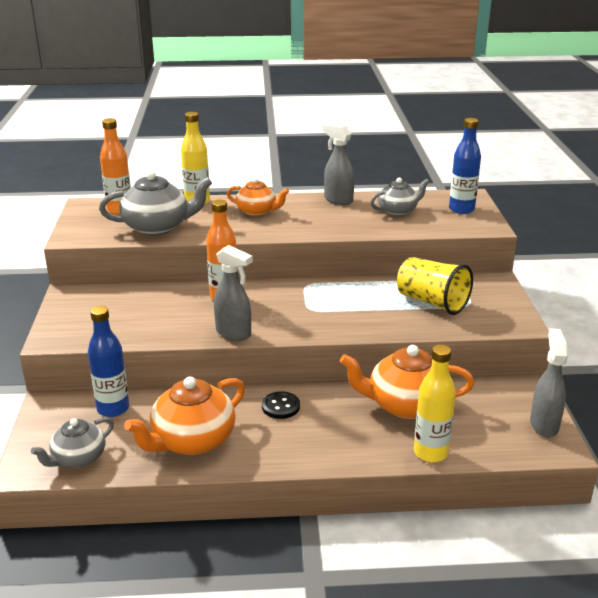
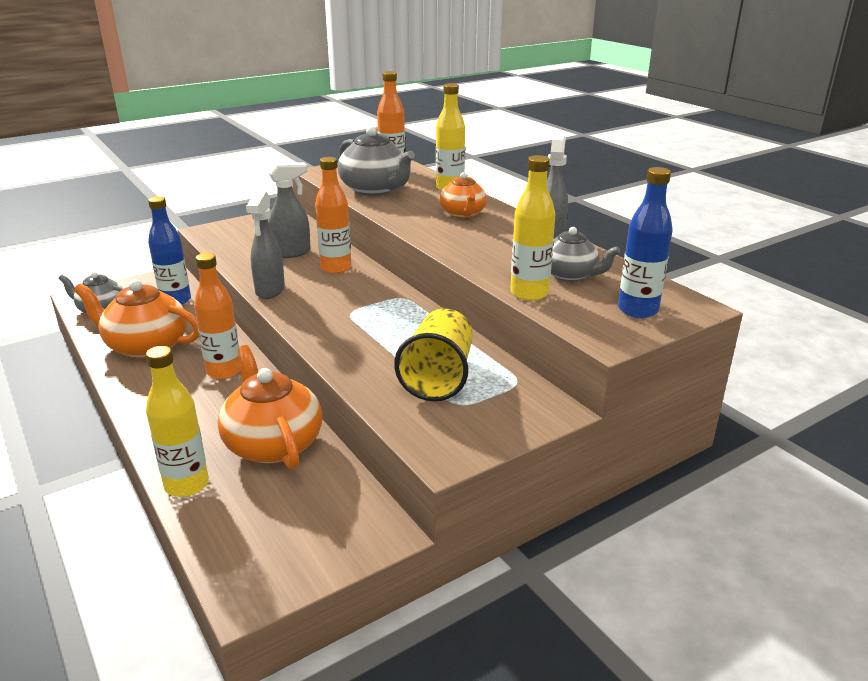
camera: 60 degrees right, 0 degrees up
(280, 406) = (224, 371): black button -> orange bottle
(412, 229) = (529, 293): none -> yellow bottle
(544, 424) = (296, 567): grey spray bottle -> grey spray bottle (292, 253)

